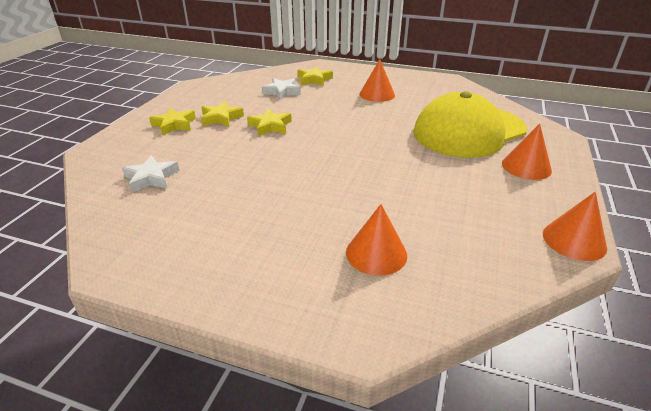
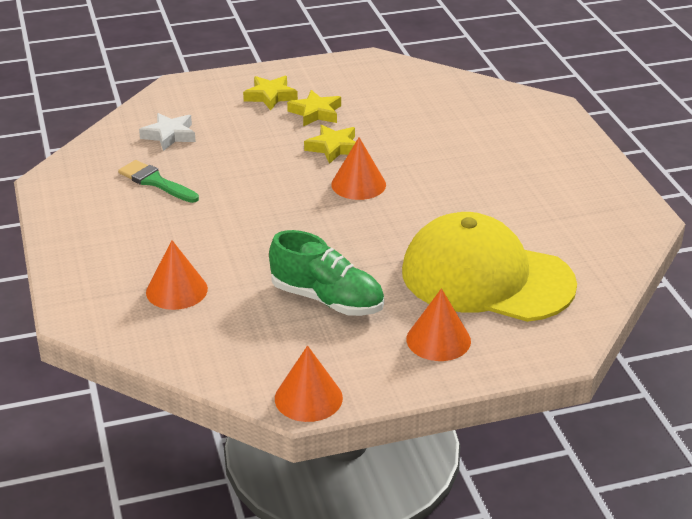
camera: 55 degrees right, 0 degrees up
(205, 207) = (155, 182): none -> green brush
(282, 92) = (428, 117): white star -> none
(314, 79) = (495, 122): yellow star -> none
(377, 94) = (510, 181): orange cone -> orange cone (358, 184)
(449, 189) = (327, 299): none -> green shoe

